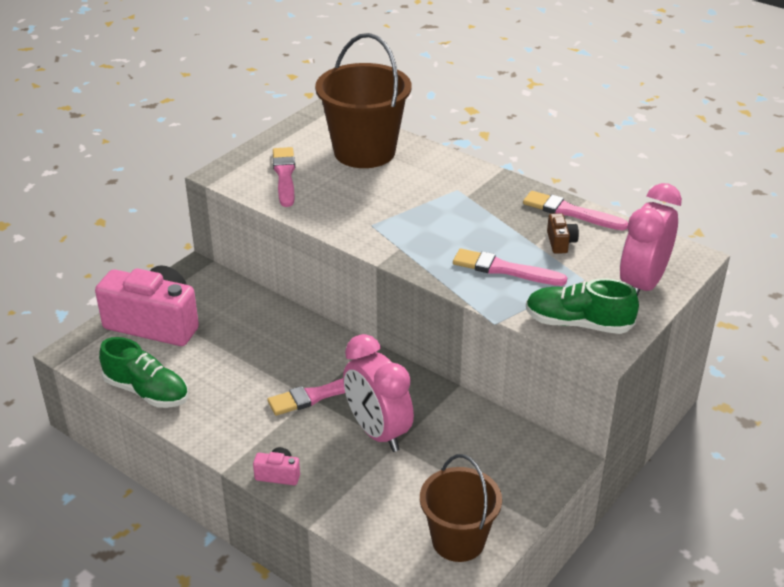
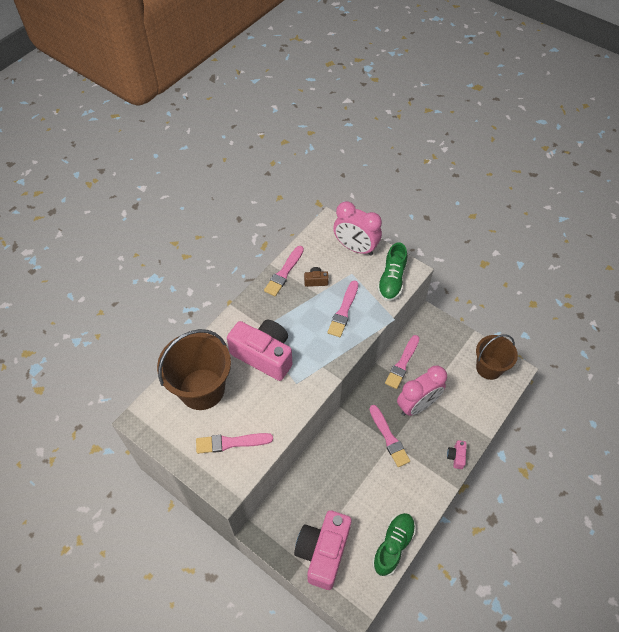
camera: 90 degrees left, 20 degrees up
(417, 197) = (264, 355): none -> pink camera
(459, 418) = (402, 363): none -> pink brush

